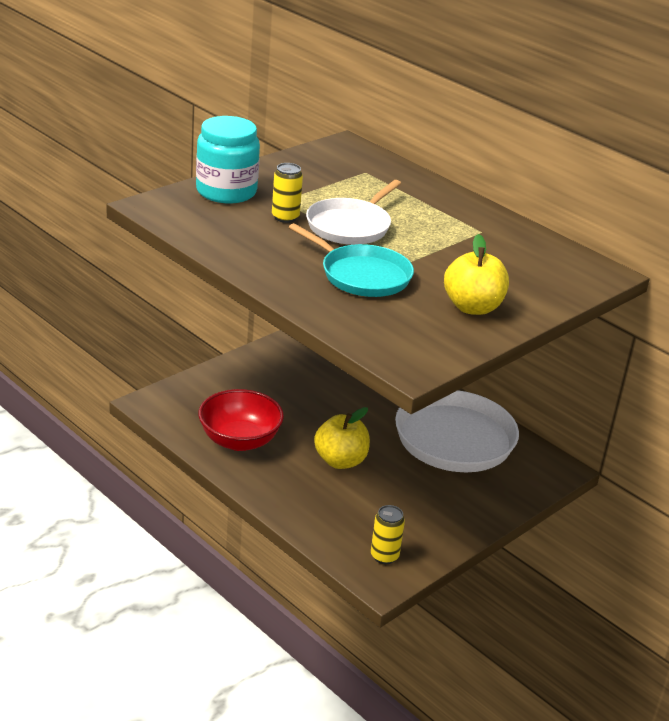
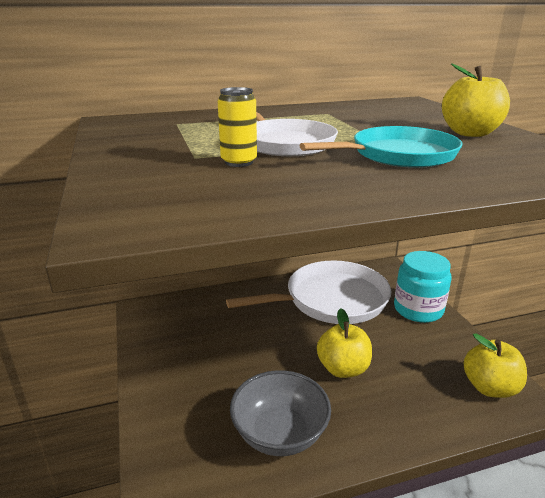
camera: 60 degrees left, 5 degrees down
(226, 191) = (136, 177): turquoise jar -> turquoise jar (418, 309)
(239, 440) = (280, 433): red bowl -> grey bowl
(384, 556) = (489, 387): yellow can -> yellow apple

